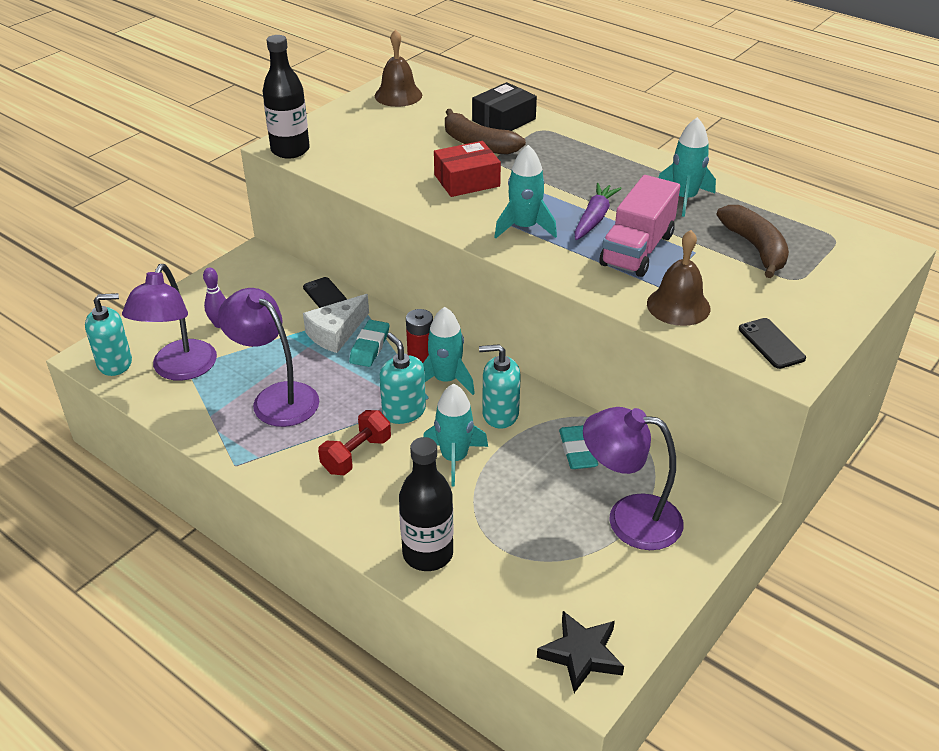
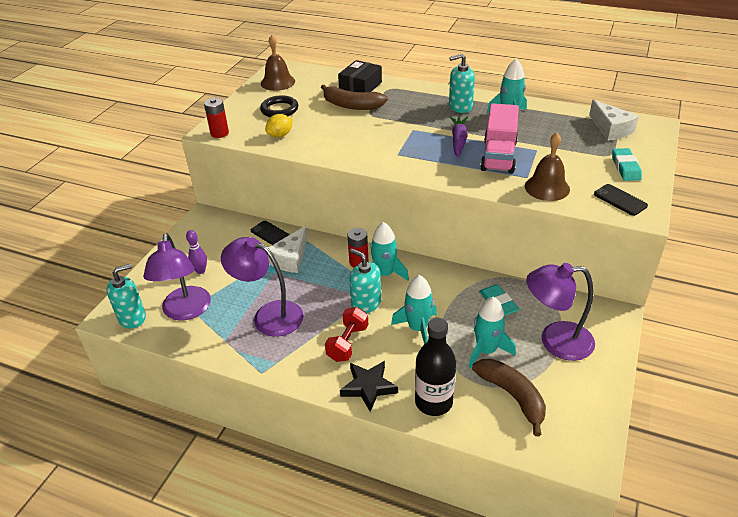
camera: 15 degrees left, 0 degrees up
(290, 150) = (219, 133): black bottle -> red battery
(364, 167) = (280, 135): none -> yellow lemon
(369, 347) = (319, 263): turquoise eraser -> turquoise eraser (625, 167)
(381, 133) = (279, 109): none -> black ring
(467, 180) = (358, 131): red box -> none
(500, 414) = (433, 290): turquoise soap dispenser -> turquoise soap dispenser (460, 107)
(524, 227) = (415, 155): turquoise rocket -> turquoise rocket (486, 350)
(581, 654) = (574, 446): black star -> black star (368, 387)
(755, 248) = (573, 140): brown banana -> brown banana (512, 396)
(821, 243) = (611, 129): none -> white cheese

